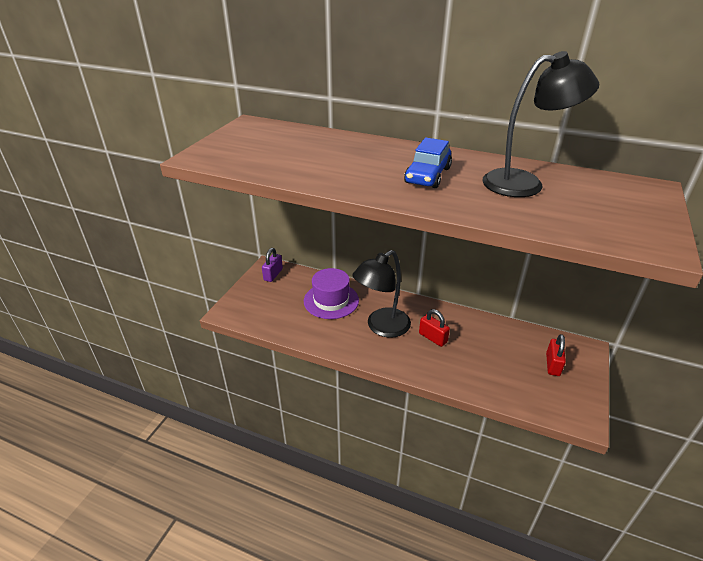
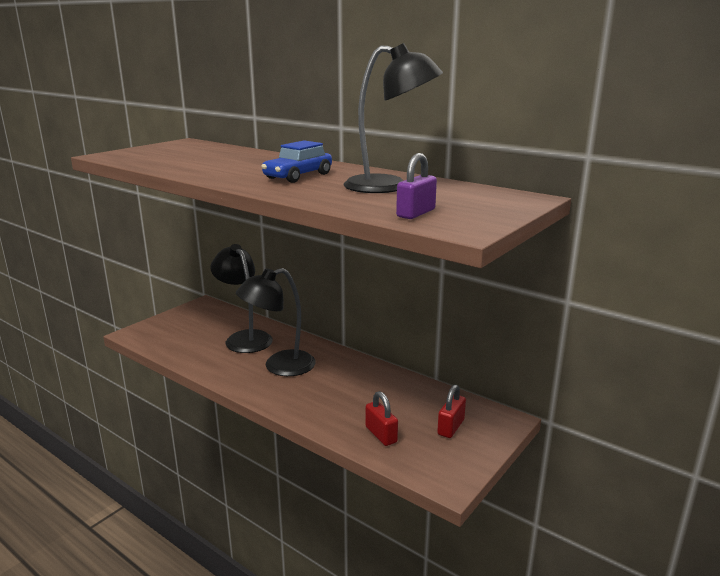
camera: 15 degrees right, 15 degrees down
(273, 274) = (203, 310): purple padlock -> purple padlock (416, 213)
(331, 300) = (244, 338): purple hat -> black lamp
(433, 338) = (328, 383): red padlock -> red padlock (381, 435)

